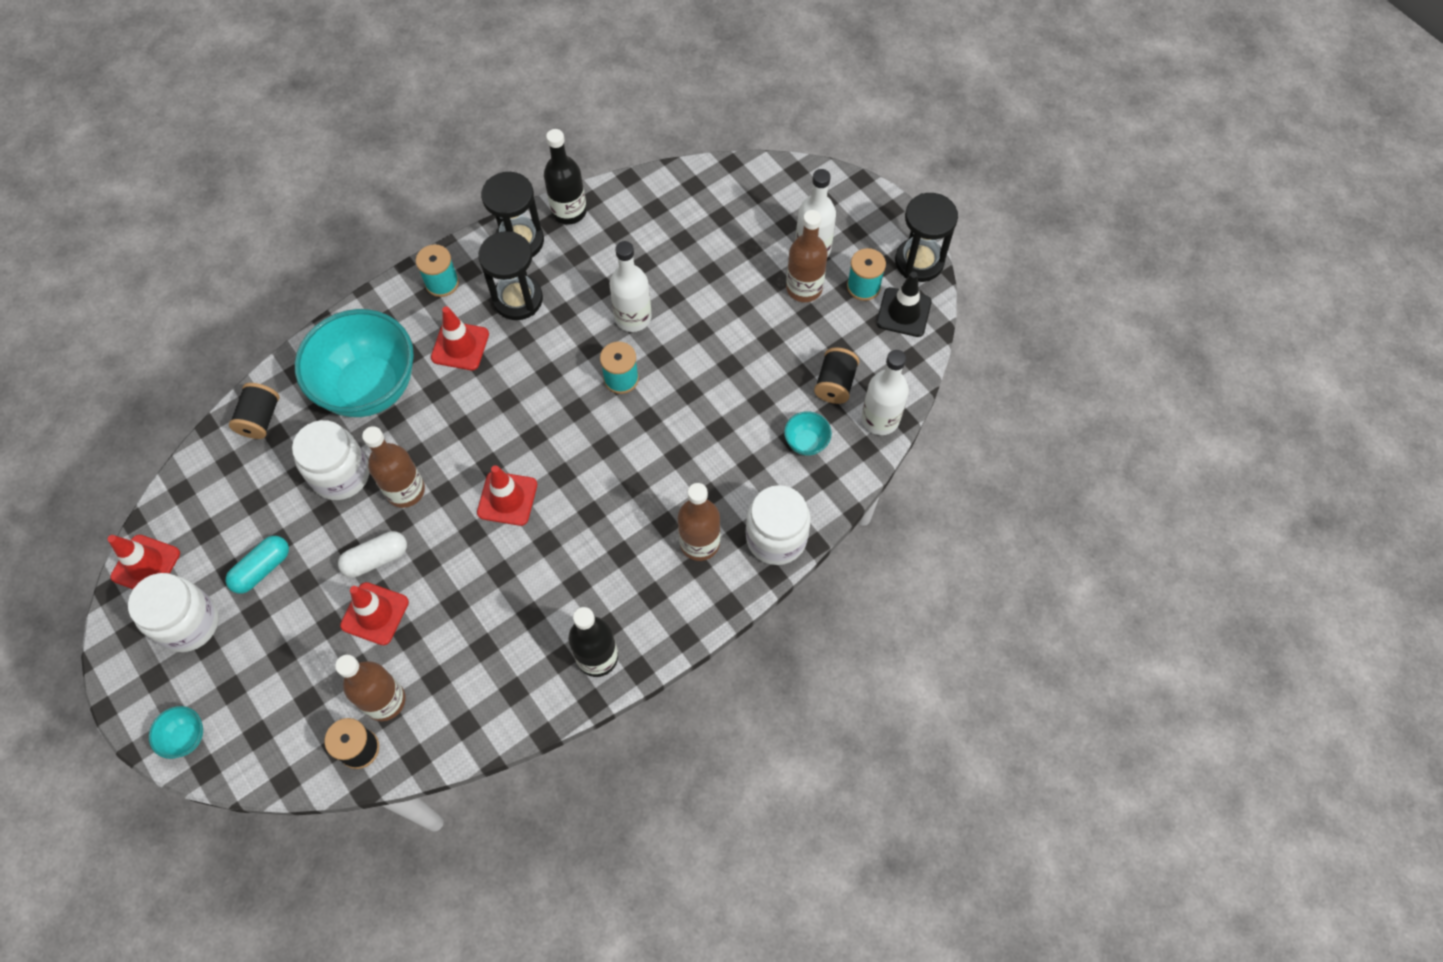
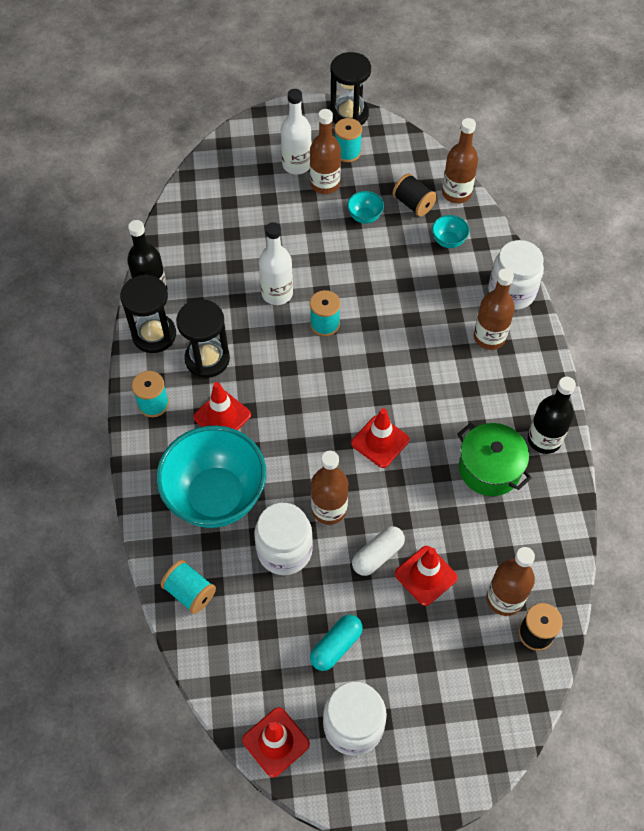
camera: 60 degrees left, 5 degrees down
(186, 737) = (458, 767): turquoise bowl -> turquoise bowl (364, 217)
(260, 419) = (190, 592): black spool -> turquoise spool
(262, 569) = (336, 646): turquoise capsule -> turquoise capsule turned 60 degrees clockwise
(376, 559) = (377, 555): white capsule -> white capsule turned 45 degrees clockwise
(531, 618) = (489, 468): none -> green pot
(880, 419) = (456, 193): white bottle -> brown bottle
(903, 312) = (383, 141): black traffic cone -> none

